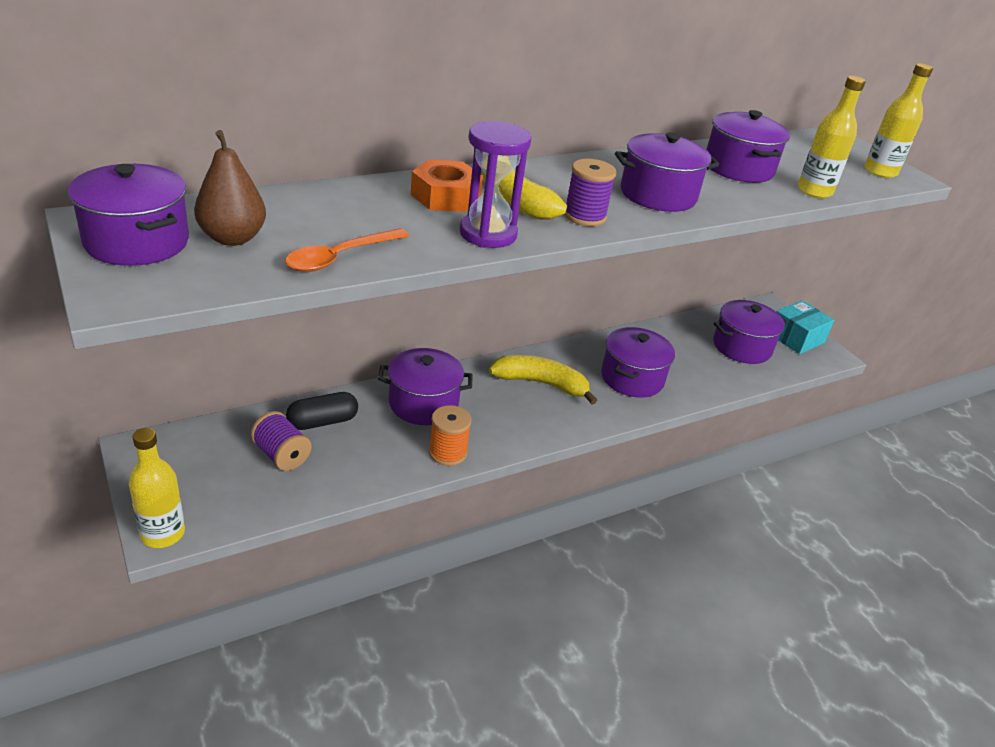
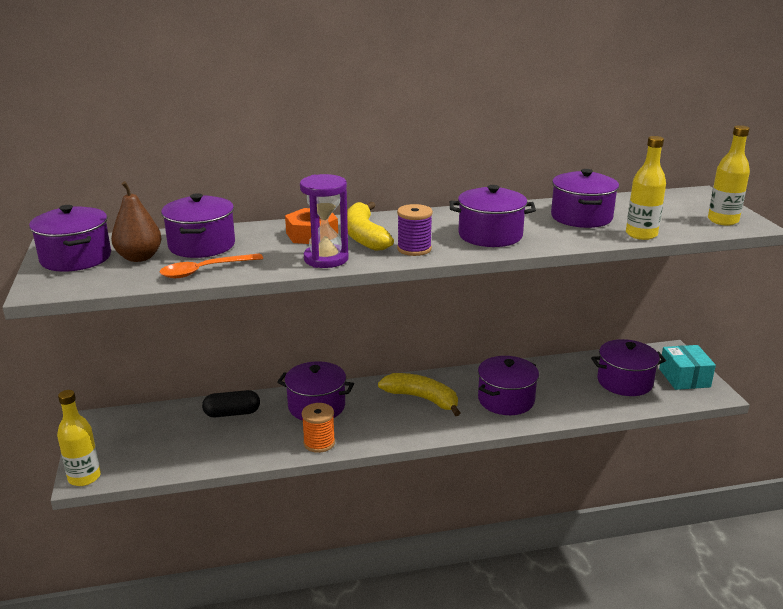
camera: 20 degrees right, 10 degrees down
(281, 455) = (191, 433): purple spool -> none
(309, 216) = (202, 245): none -> purple pot
(796, 338) = (684, 378): turquoise box -> turquoise box turned 75 degrees counterclockwise

